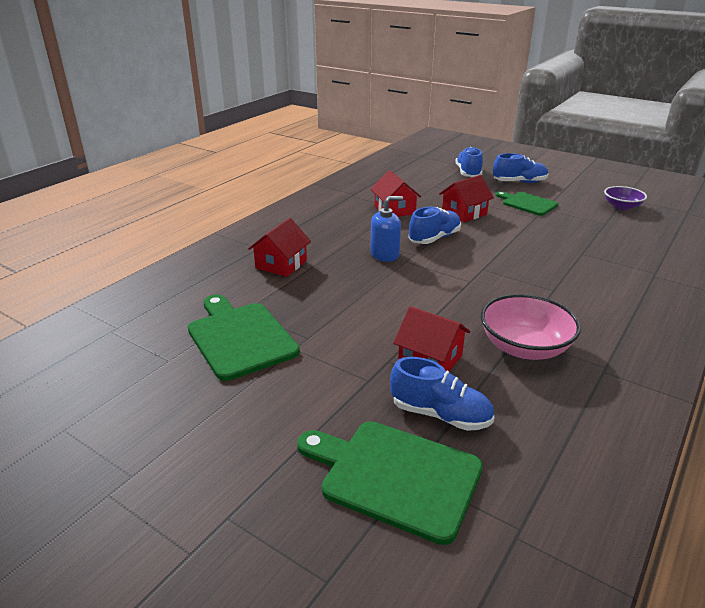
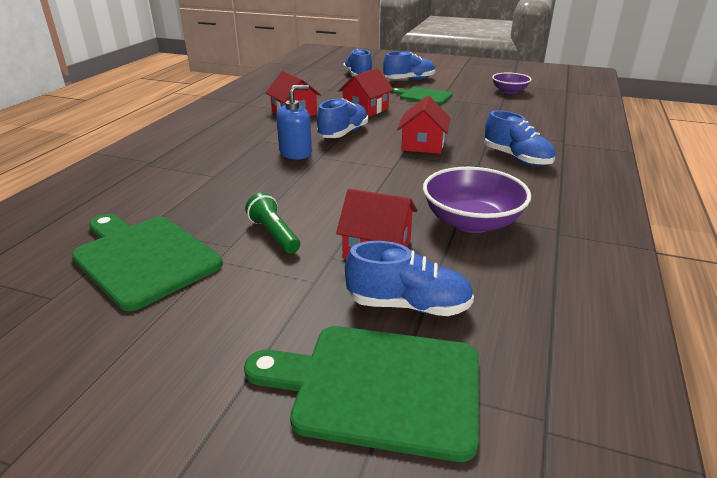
camera: 15 degrees left, 0 degrees up
(281, 264) = (180, 175): red house -> red house (423, 144)
(346, 333) = (274, 234): none -> green flashlight
(524, 347) = (471, 222): pink bowl -> purple bowl
(596, 287) = (516, 158): none -> blue shoe

